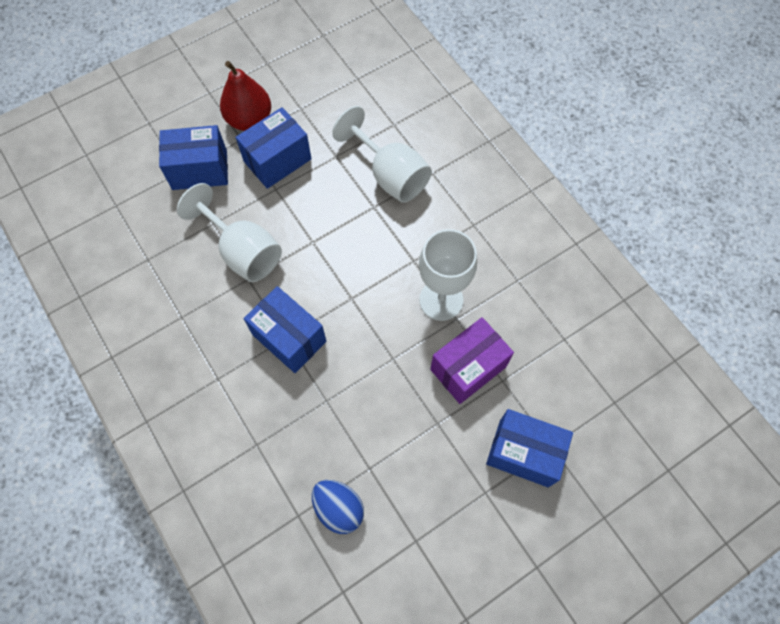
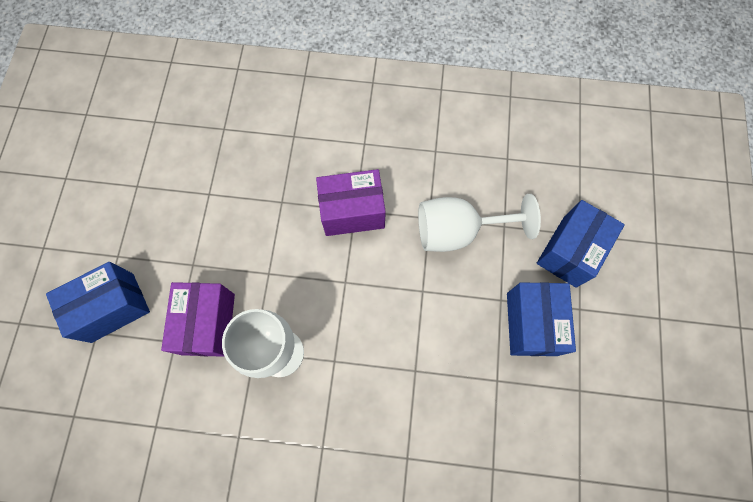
camera: 130 degrees right, 5 degrees up
(249, 119) = (598, 332): red pear -> none
(289, 338) = (352, 212): blue box -> purple box
(339, 508) = (203, 155): blue egg -> none
(390, 175) = (437, 414): white goblet -> none

